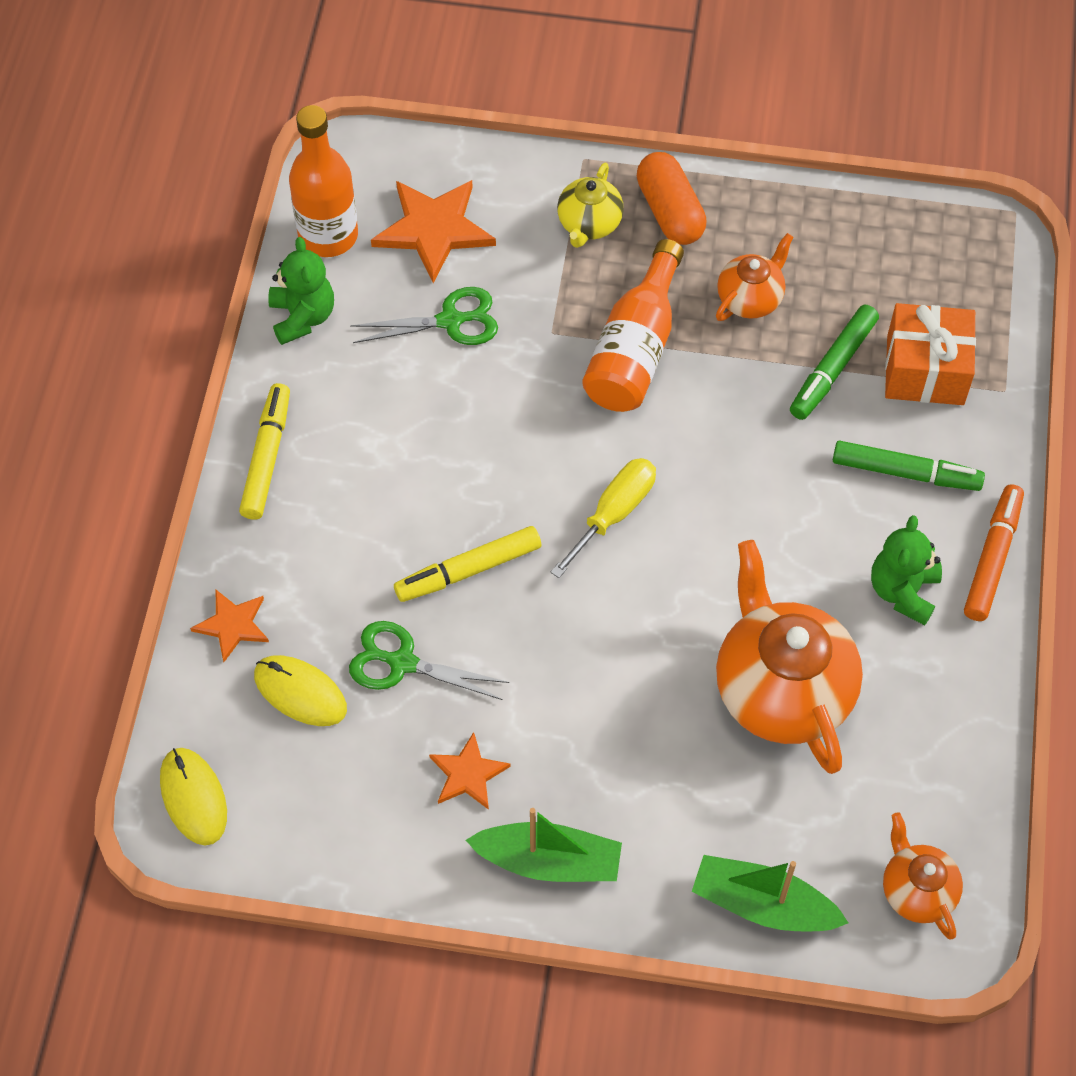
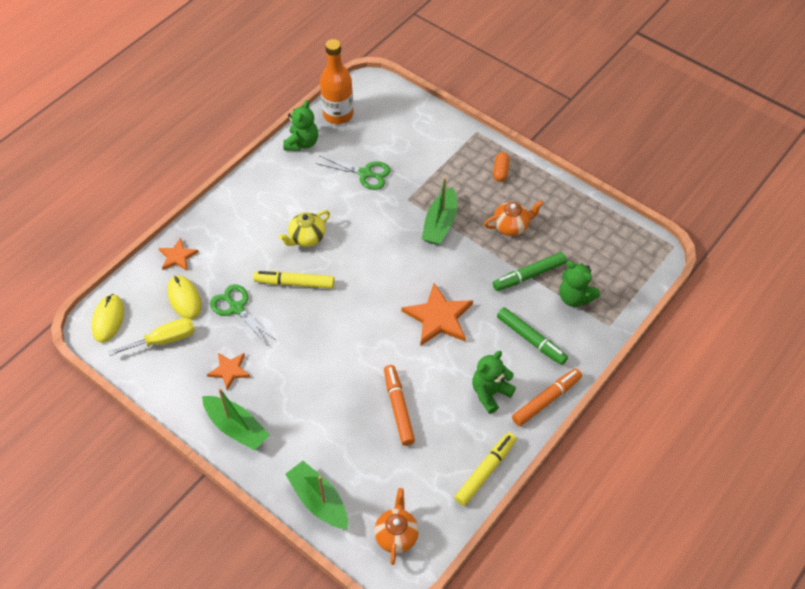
camera: 30 degrees right, 5 degrees down
(267, 457) = (244, 194): yellow marker -> yellow marker (485, 471)
(433, 230) = (386, 132): orange star -> orange star (438, 317)
(589, 224) = (458, 160): yellow teapot -> yellow teapot (306, 238)
(613, 513) = (378, 290): yellow screwdriver -> yellow screwdriver (164, 340)
(635, 350) = (440, 224): orange bottle -> green boat
(670, 212) = (500, 171): orange capsule -> orange capsule, size x0.60
(781, 690) = (398, 408): orange teapot -> orange marker
(925, 370) = (574, 297): orange gift -> green teddy bear

